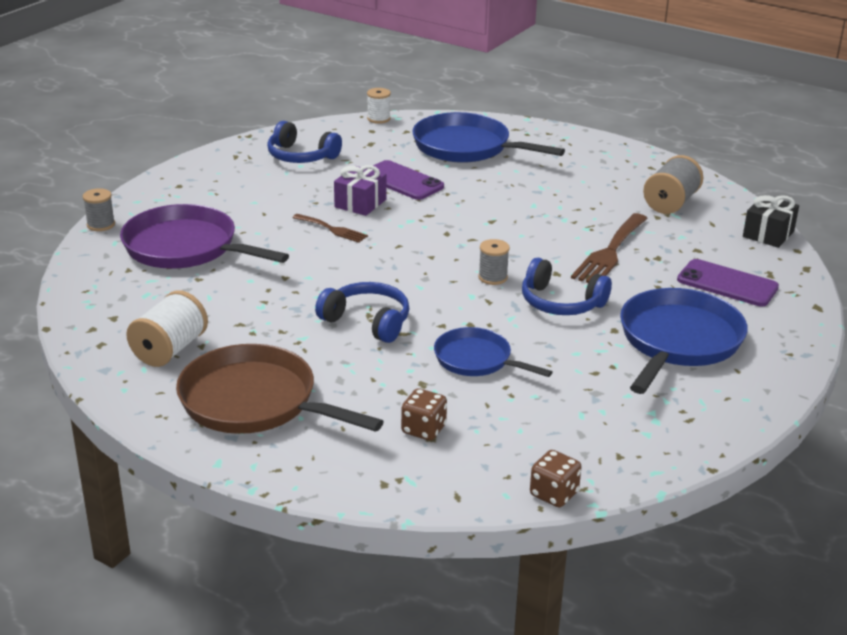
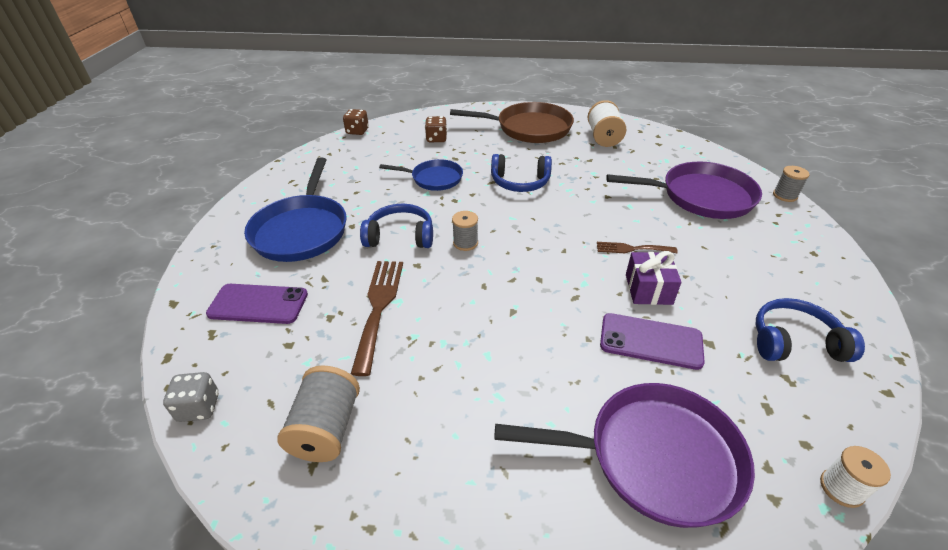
camera: 155 degrees right, 10 degrees up
(466, 147) = (653, 458): blue pan -> purple pan
(768, 234) = (199, 407): black gift -> grey dice

